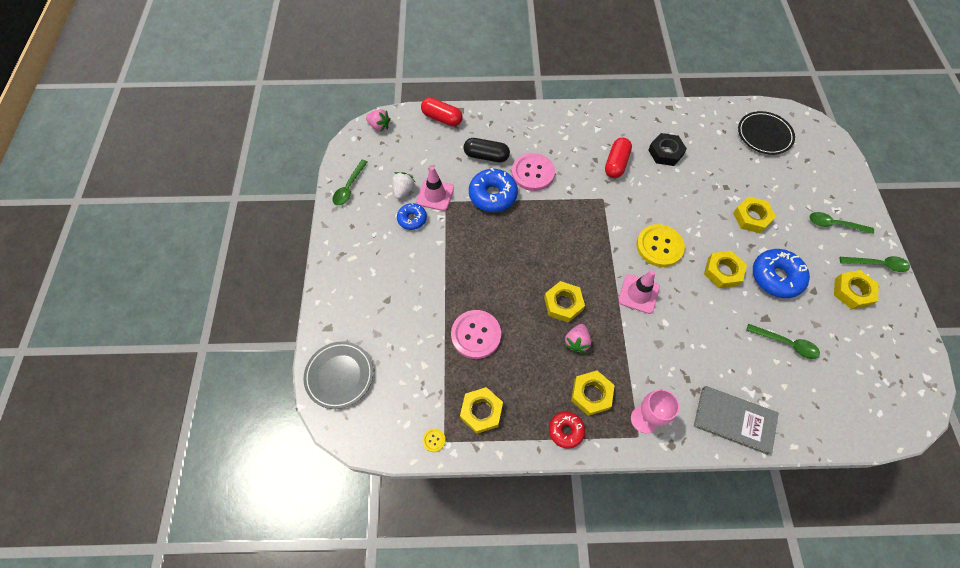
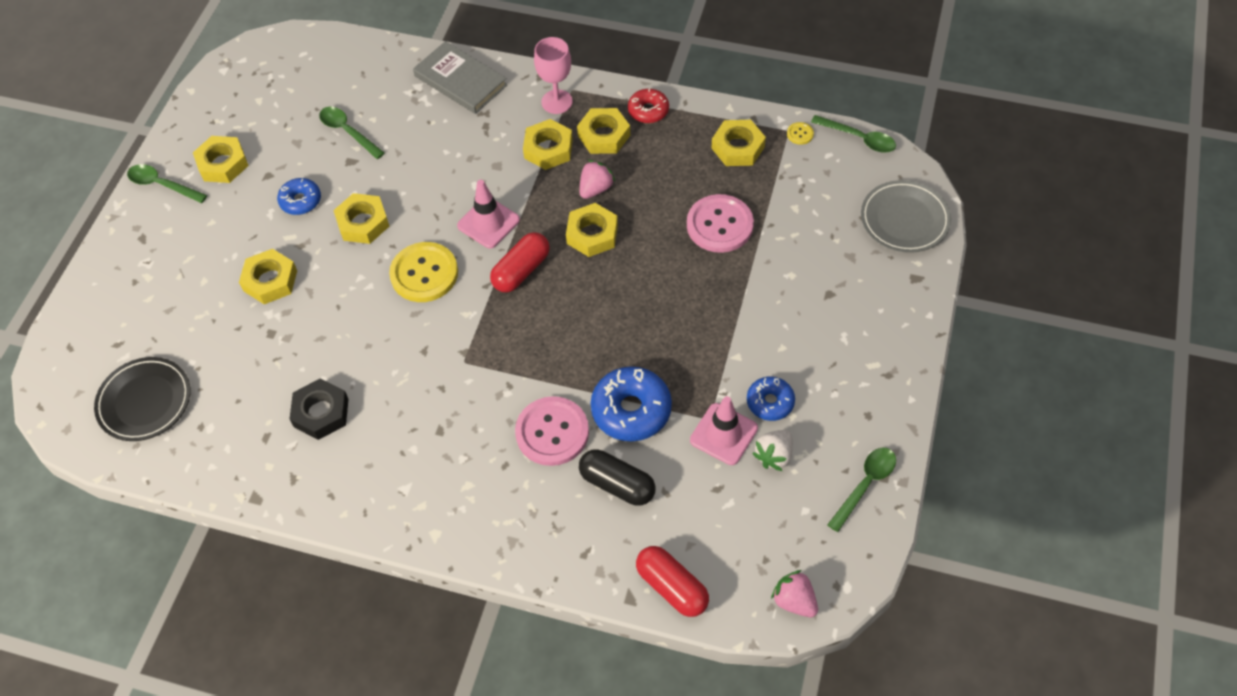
camera: 160 degrees left, 5 degrees down
(616, 164) = (411, 414): red capsule -> red capsule (521, 271)
(628, 369) = (548, 149): none -> yellow nut
(776, 277) = (301, 201): blue donut -> blue donut, size x0.60
(834, 224) = (168, 244): green spoon -> green spoon (858, 138)

